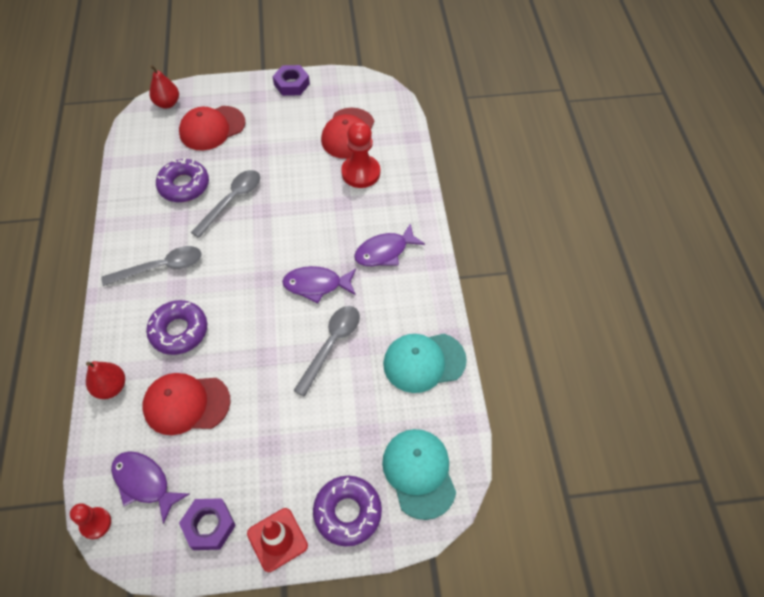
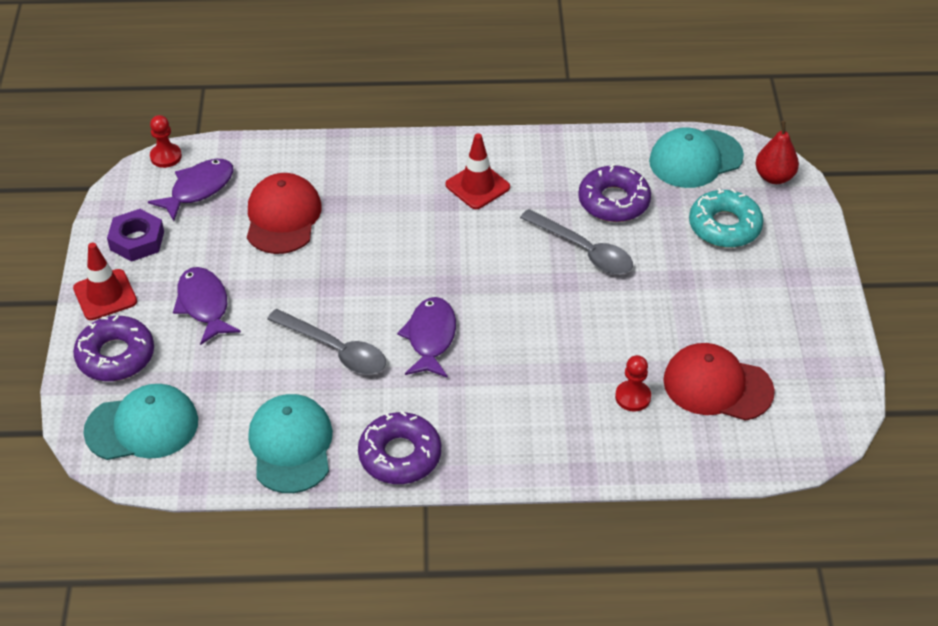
camera: 95 degrees right, 10 degrees down
(111, 387) = (317, 155): red pear -> none
(145, 142) = (695, 159): none -> turquoise cap
(161, 267) = (477, 186): grey spoon -> red traffic cone
(179, 331) = (381, 207): purple donut -> purple donut (400, 455)
(212, 128) = (724, 226): red cap -> turquoise donut
(291, 84) = (827, 317): purple nut -> none
(361, 173) = (633, 397): red pawn -> red pawn, size x0.58
(385, 251) = (478, 416): purple fish -> purple fish (204, 305)

